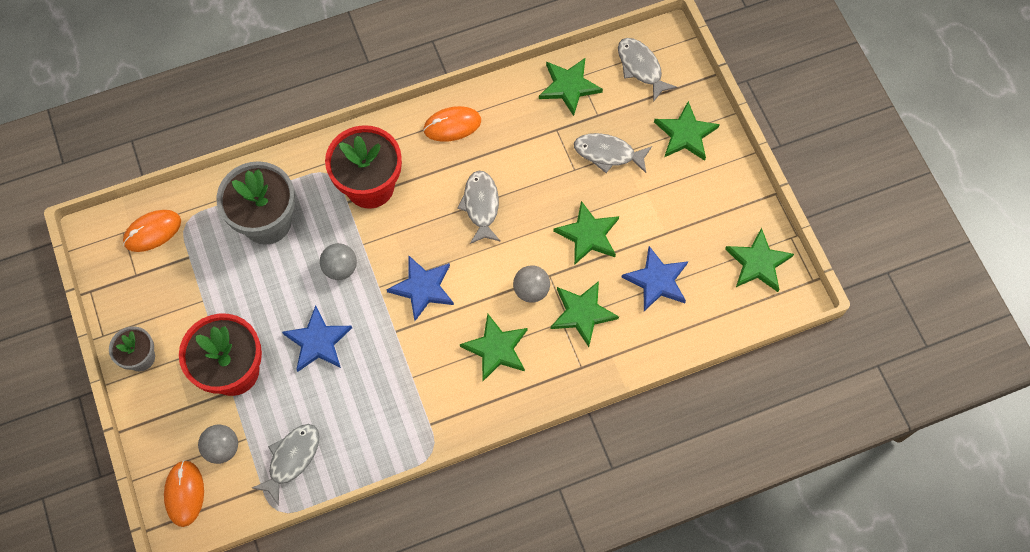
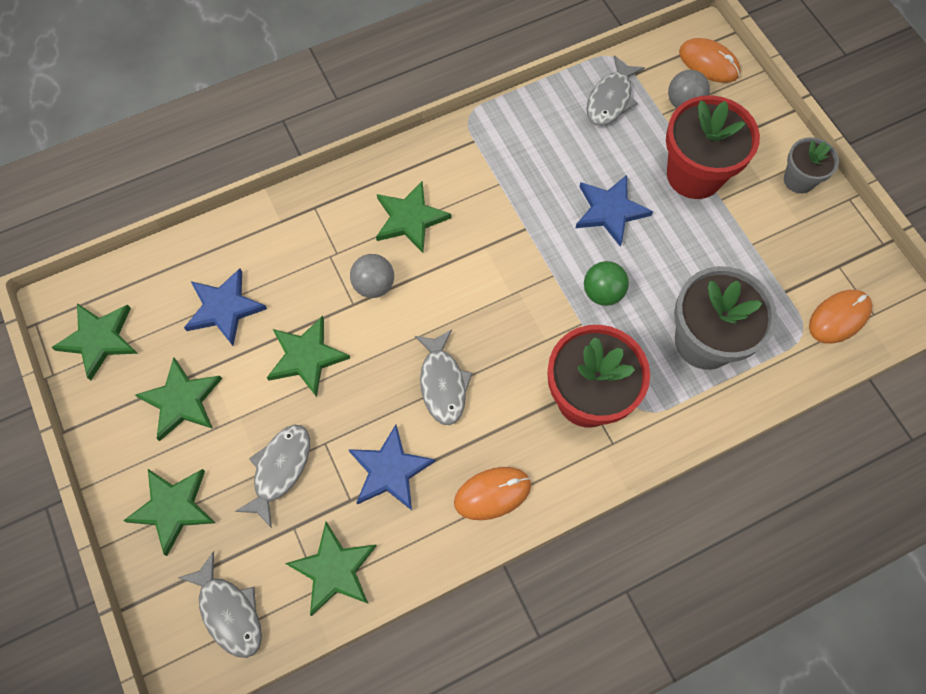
camera: 175 degrees right, 0 degrees up
(184, 493) = (708, 63): orange mouse -> orange mouse turned 45 degrees counterclockwise
(340, 268) = (602, 292): grey ball -> green ball
(423, 288) = (501, 277): blue star -> blue star (390, 470)
(582, 313) = (313, 264): green star -> green star (182, 400)
(608, 153) = (280, 469): grey fish -> grey fish turned 75 degrees counterclockwise

